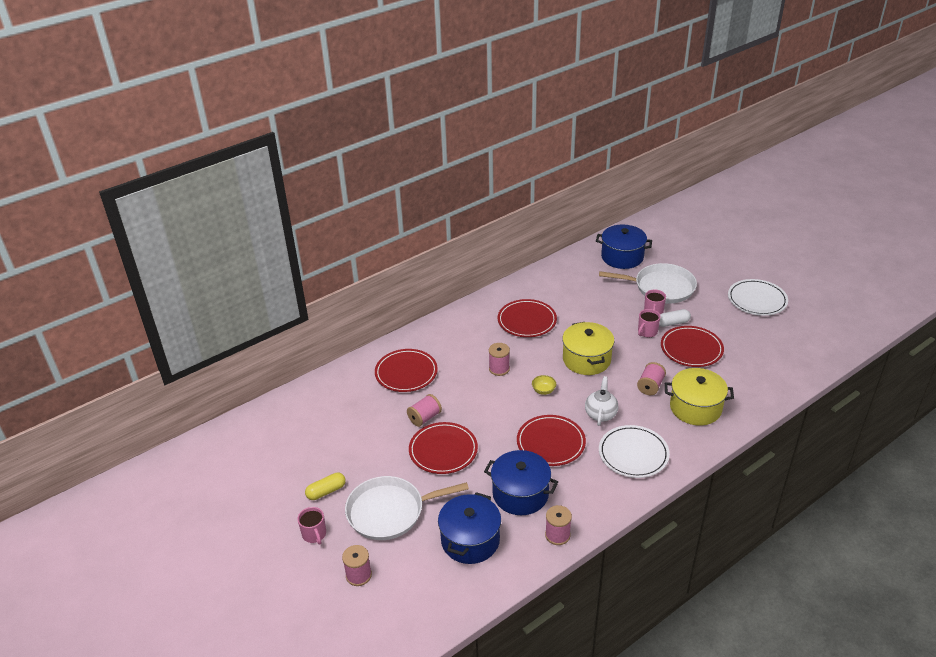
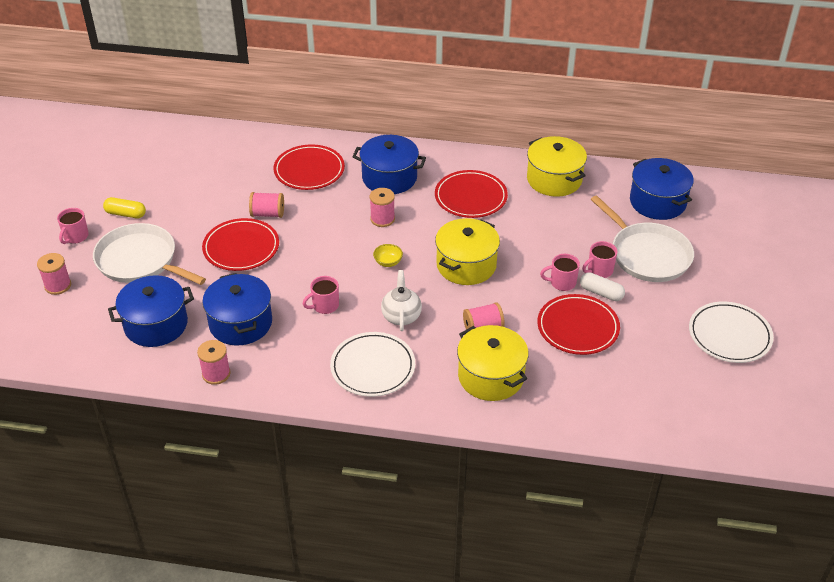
camera: 45 degrees right, 5 degrees up
(463, 342) = (389, 178): none -> blue pot
(550, 443) = (325, 305): red plate -> pink mug
(554, 280) = (554, 179): none -> yellow pot
(600, 414) = (401, 316): white teapot -> white teapot turned 60 degrees counterclockwise

